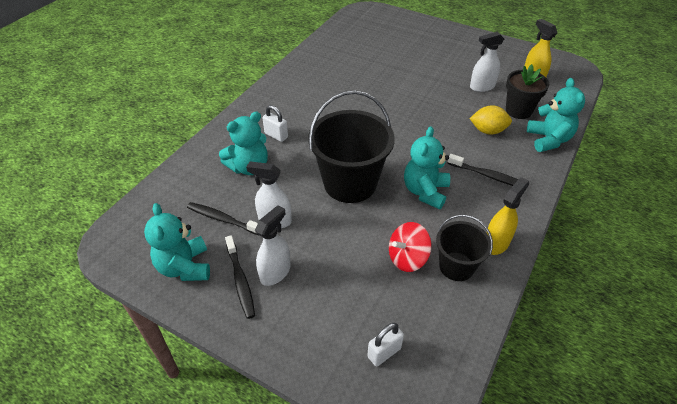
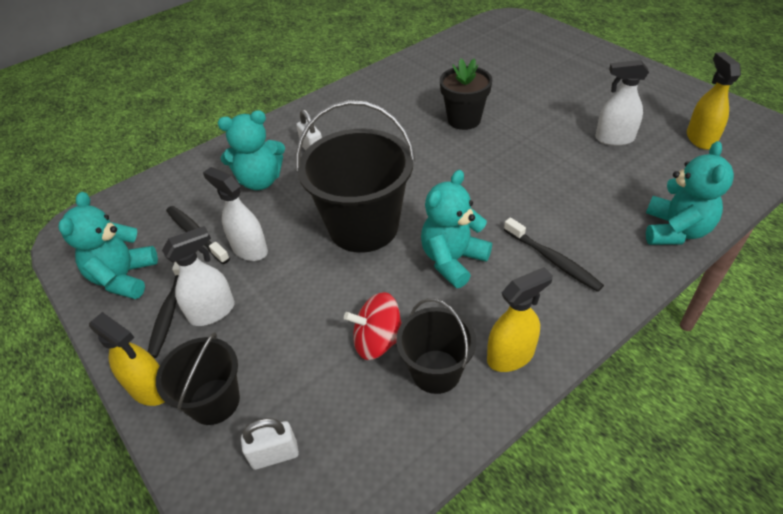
camera: 25 degrees right, 0 degrees up
(264, 340) = (151, 389): none -> yellow spray bottle
(318, 332) = (214, 401): none -> black bucket
(488, 131) = (588, 199): yellow lemon -> none
(518, 111) = (651, 181): black flower pot -> black flower pot (464, 120)

